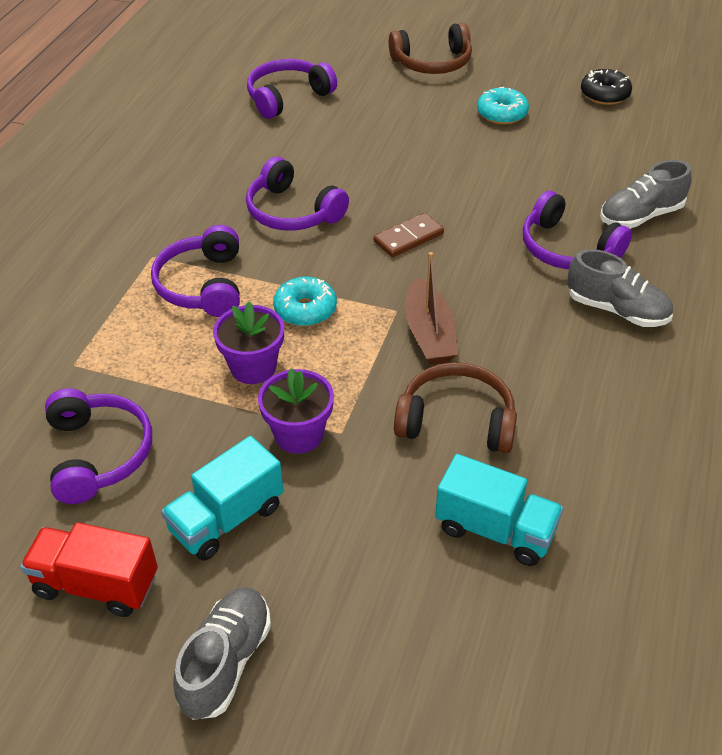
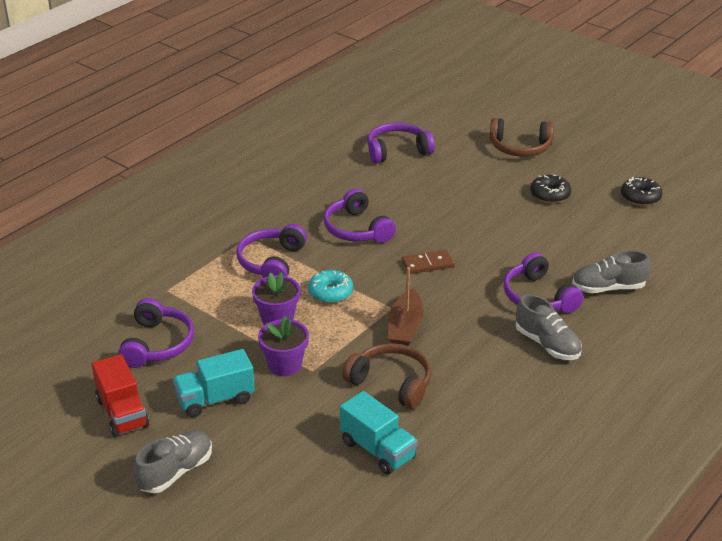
camera: 20 degrees right, 10 degrees down
(96, 585) = (122, 413): red truck -> red truck turned 150 degrees counterclockwise
(502, 114) = (550, 195): turquoise donut -> black donut

